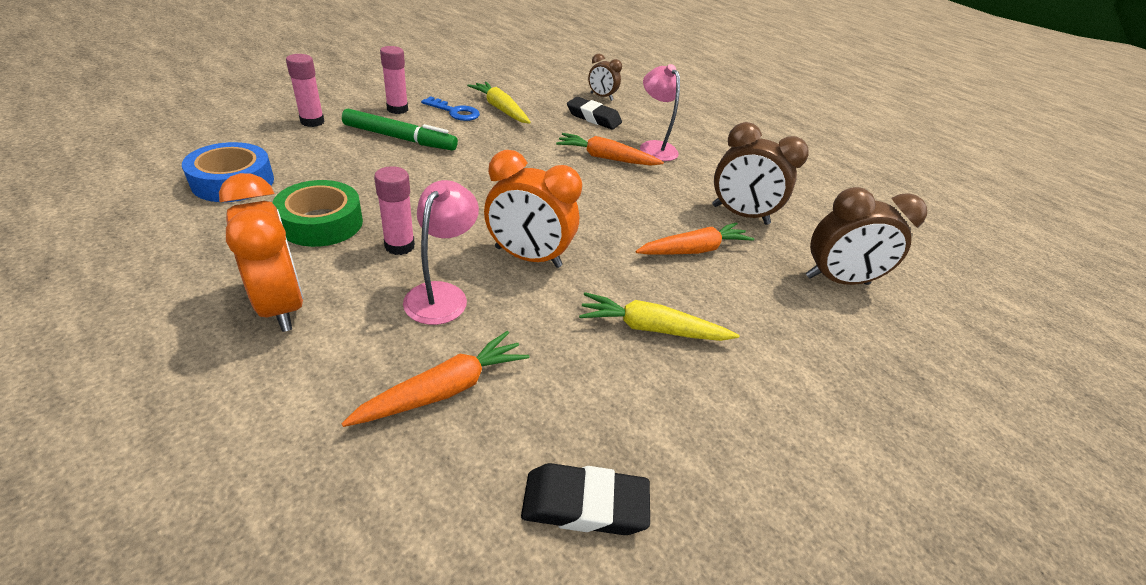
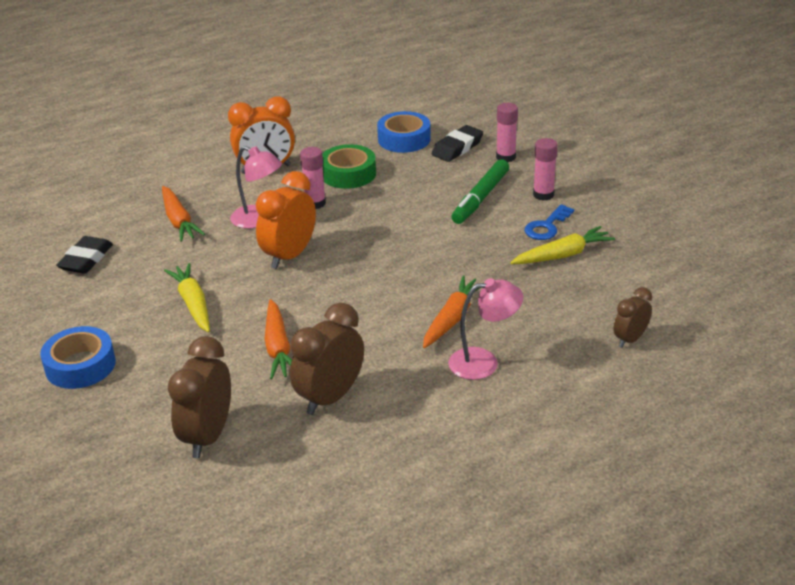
camera: 110 degrees right, 5 degrees down
(593, 118) = (558, 323): black eraser -> black eraser (457, 148)
(651, 328) = (193, 304): yellow carrot -> yellow carrot turned 45 degrees counterclockwise
(823, 418) = (80, 365): none -> blue tape

